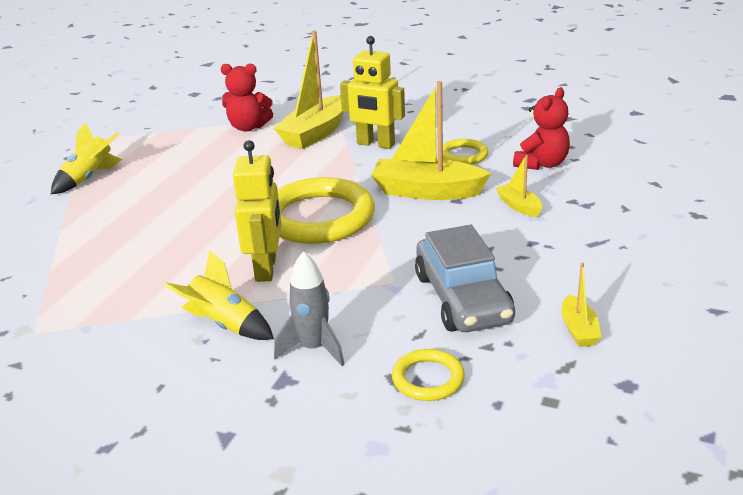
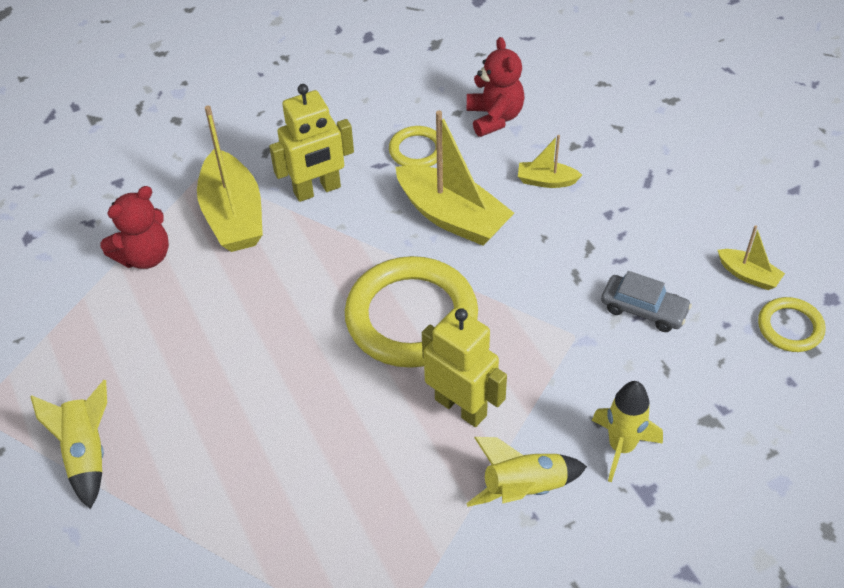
camera: 50 degrees left, 20 degrees up
(314, 349) = (621, 447): grey rocket -> yellow rocket
(427, 191) = (452, 217): yellow boat -> yellow boat turned 105 degrees counterclockwise
(428, 379) = (727, 401): yellow ring -> yellow ring (790, 327)
(462, 298) = (643, 309): grey car -> grey car, size x0.58

